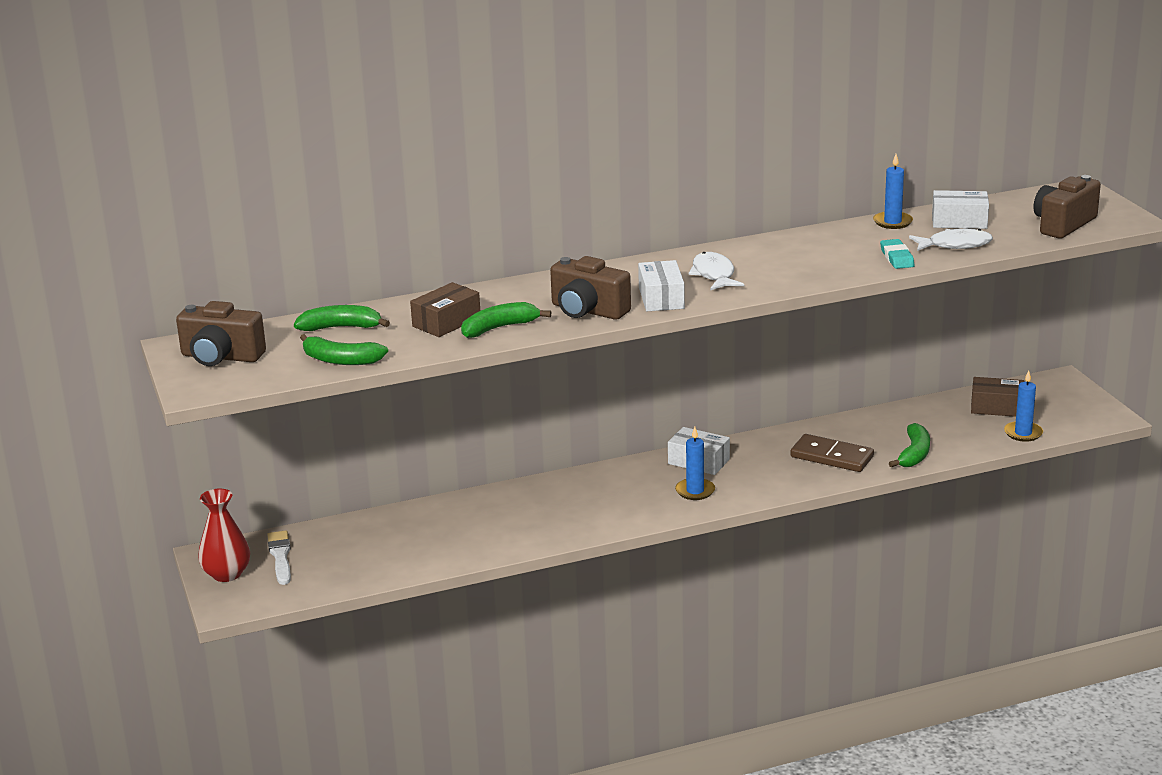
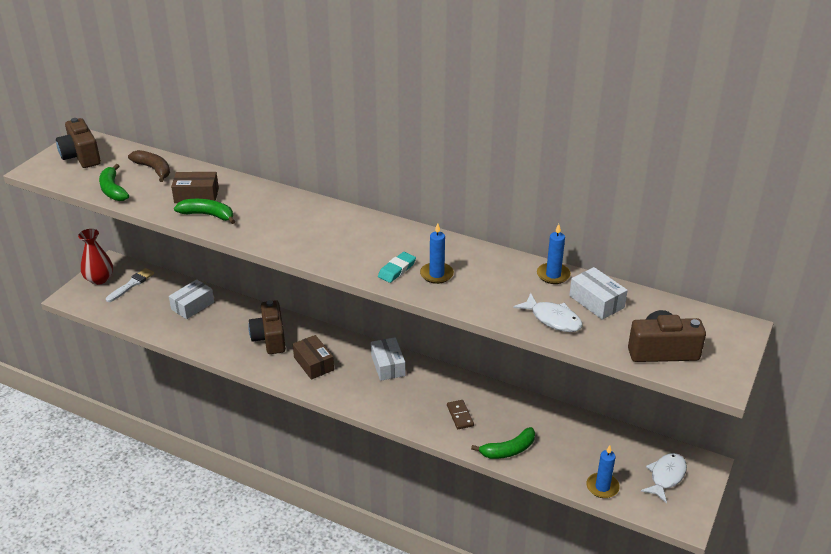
camera: 45 degrees right, 10 degrees up
(341, 327) = (154, 169): green banana -> brown banana
(588, 311) = (265, 231): brown camera -> brown camera (270, 338)
(661, 298) = (314, 247): white box -> white box (193, 306)
(695, 491) = (352, 383): blue candle -> blue candle (436, 274)
(714, 275) = (373, 248): white fish -> white fish (666, 476)
(832, 457) = (460, 416): brown domino -> brown domino, size x0.60
(897, 258) = (496, 305): turquoise eraser -> turquoise eraser (397, 270)
(996, 407) = (620, 455): brown box -> brown box (313, 364)

